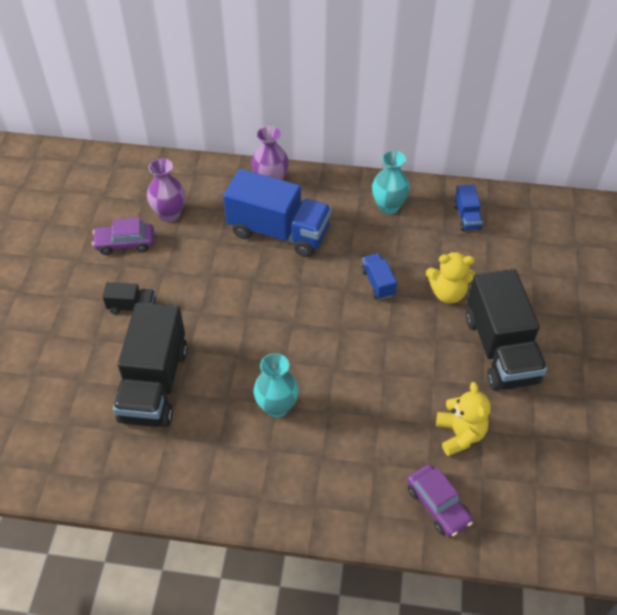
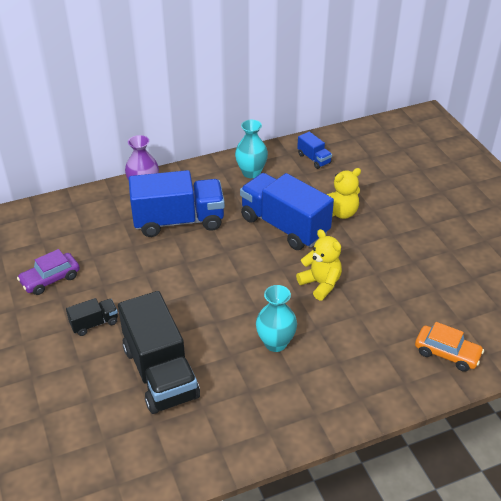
camera: 30 degrees left, 10 degrees down
(169, 214) = (74, 243): purple vase -> none
(378, 283) = (284, 226): blue truck -> blue truck, size x2.20
(437, 505) = (447, 353): purple car -> orange car
(460, 434) = (424, 300): yellow teddy bear -> yellow teddy bear (320, 284)
(500, 349) = (406, 234): black truck -> none

